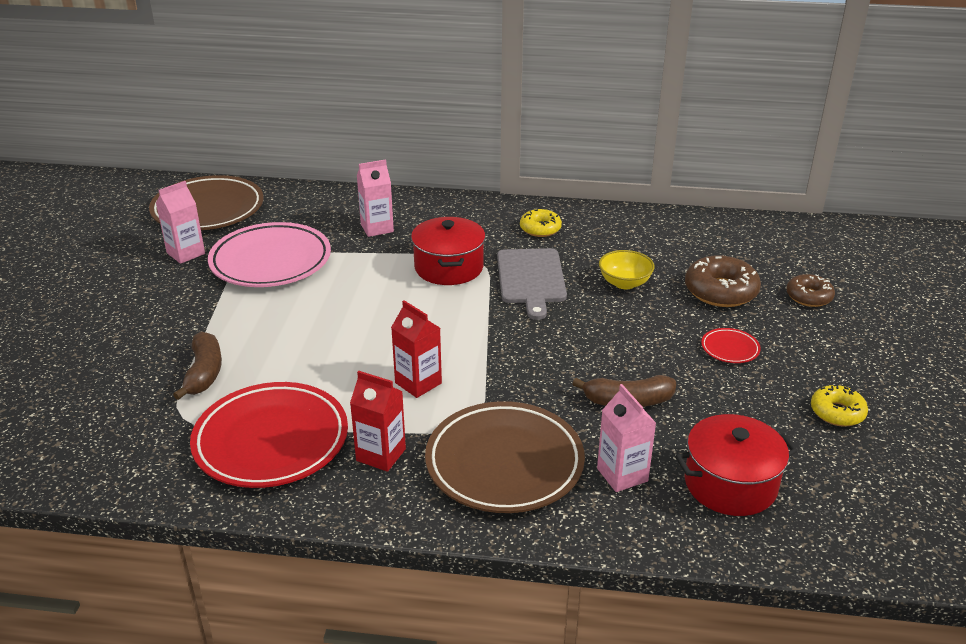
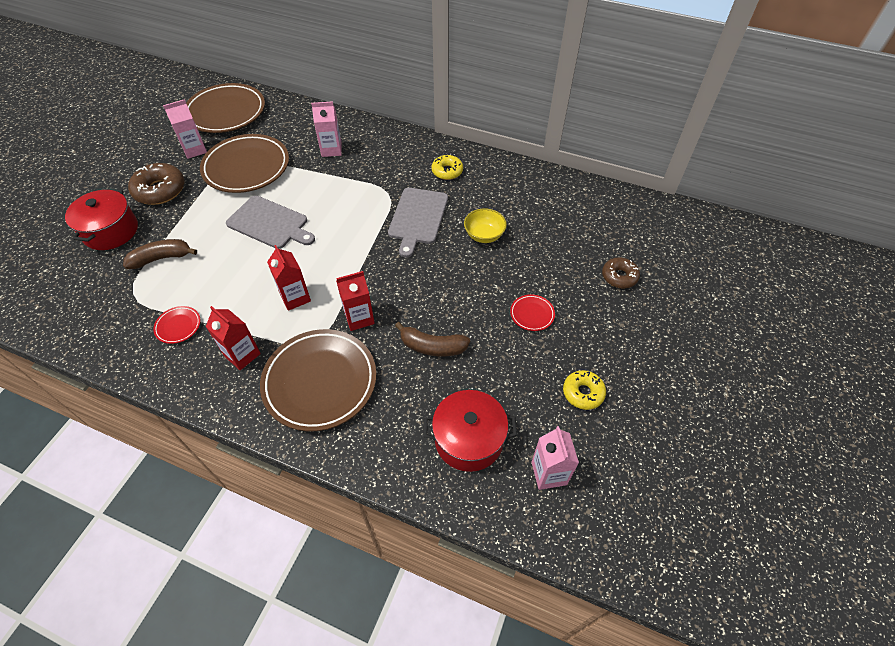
camera: 15 degrees right, 20 degrees up
(204, 373) = (161, 258): brown banana -> brown banana turned 120 degrees counterclockwise
(271, 261) = (246, 167): pink plate -> brown plate
(271, 441) = (178, 326): red plate -> red plate, size x0.42
(337, 313) = (269, 223): none -> grey cutting board
(449, 267) = (364, 196): red pot -> red pot (111, 231)
(516, 389) = (359, 318): none -> red carton
(622, 475) = (396, 412): pink carton -> pink carton (549, 473)
(720, 291) = (553, 257): brown donut -> brown donut (160, 190)

